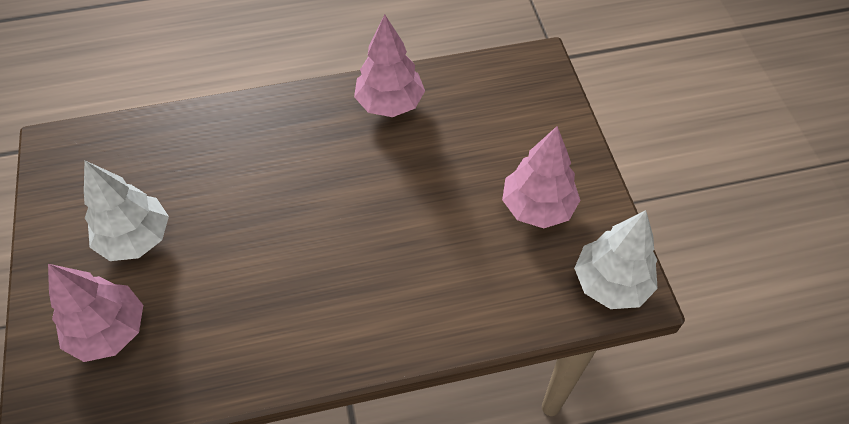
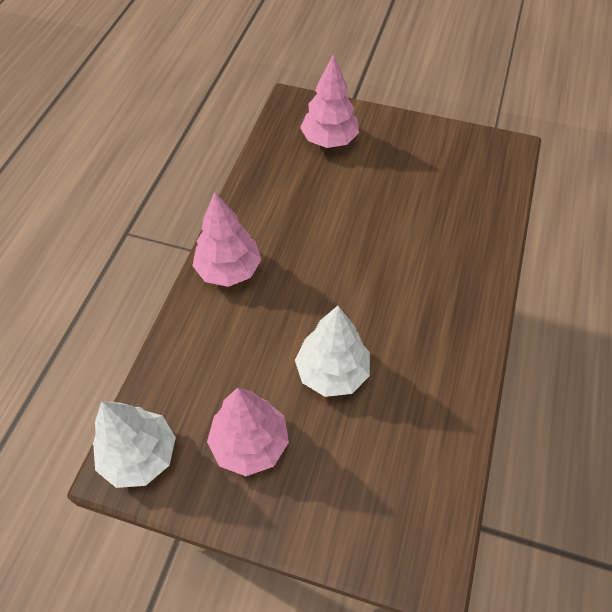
camera: 120 degrees right, 0 degrees up
(136, 238) = (394, 170): white tree -> white tree (332, 372)
(389, 103) = (441, 383): pink tree -> pink tree (229, 270)

